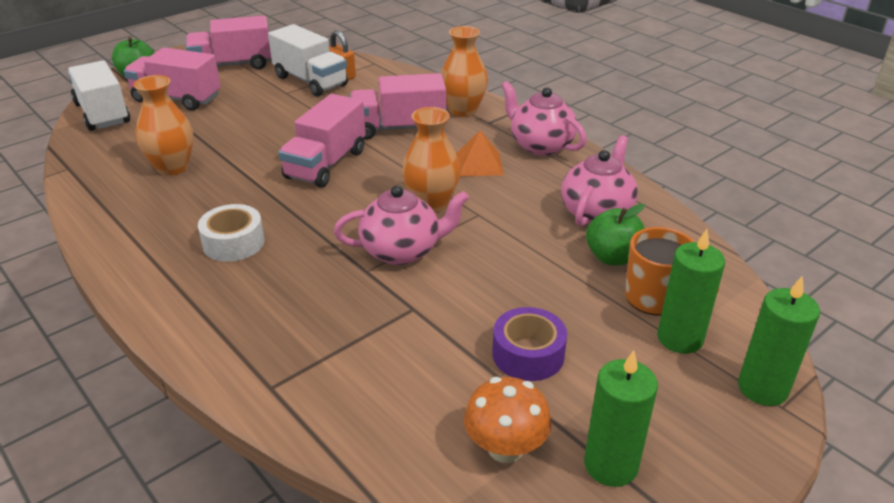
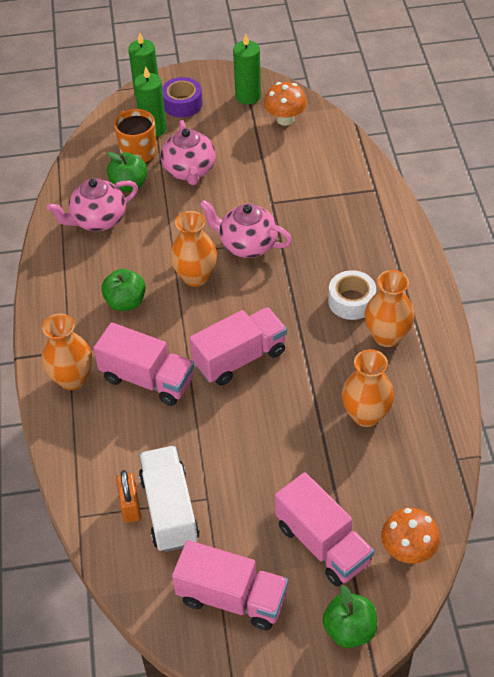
camera: 145 degrees left, 15 degrees up
(103, 114) = (408, 550): white truck -> orange mushroom
(175, 227) = (387, 336): none -> orange vase
(479, 164) = (126, 302): orange pyramid -> green apple
(528, 354) = (235, 152): purple tape -> purple tape (182, 104)
(540, 145) = (60, 301): pink teapot -> pink teapot (189, 171)

